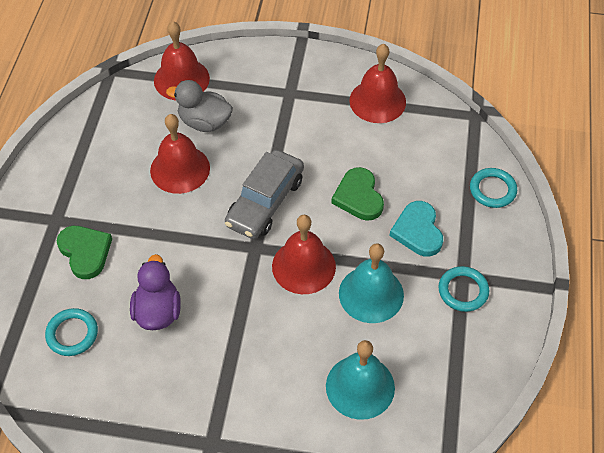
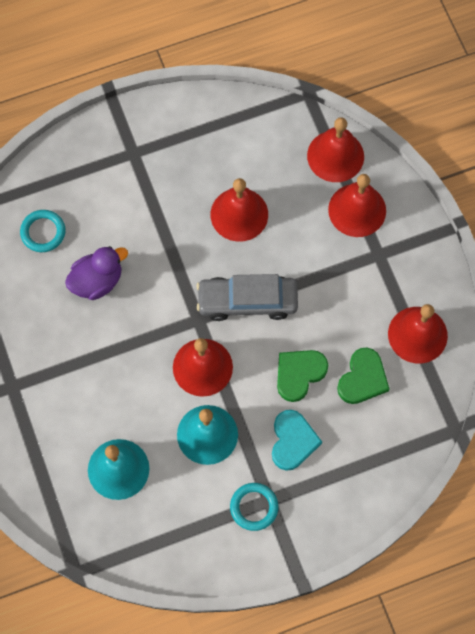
camera: 60 degrees right, 15 degrees up
(85, 252) = (117, 194): green heart -> green heart (363, 378)
(204, 122) = (300, 204): grey duck -> none
(240, 88) = (357, 210): none -> red bell
(418, 231) = (293, 441): turquoise heart -> turquoise heart turned 135 degrees clockwise
(492, 190) = (377, 484): turquoise ring -> none

